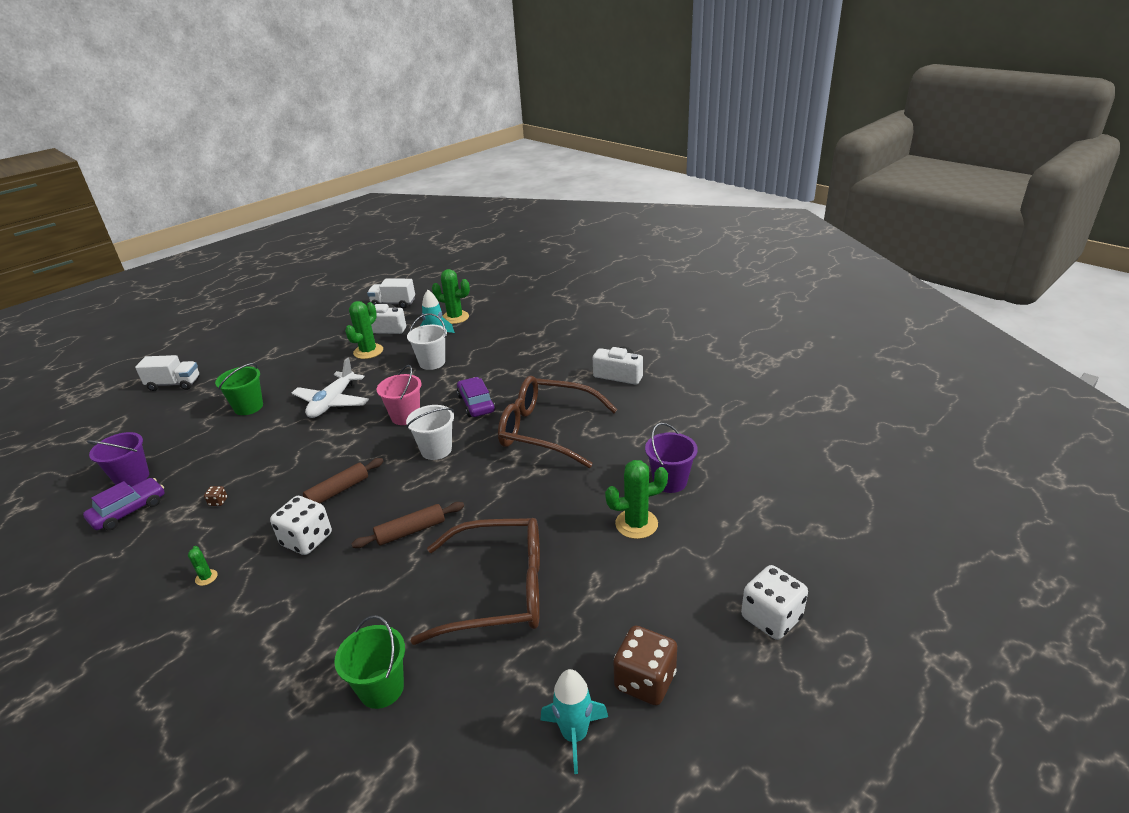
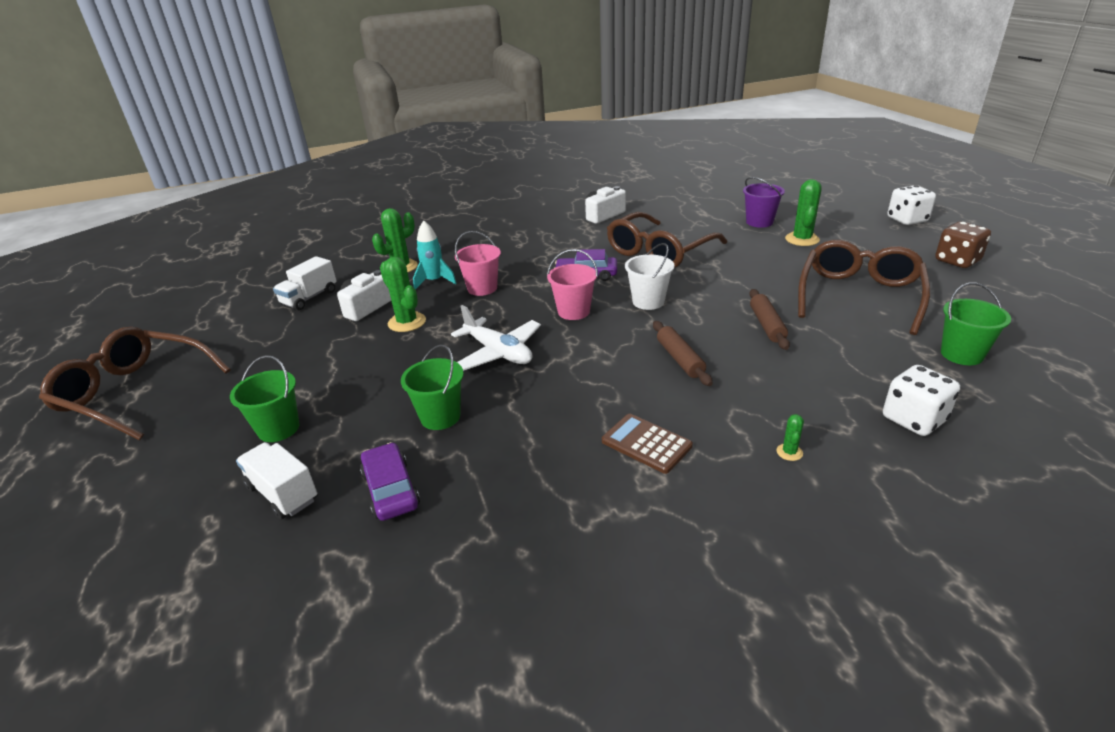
camera: 65 degrees left, 0 degrees up
(129, 511) = (615, 529): purple car -> purple car (391, 489)
(132, 478) = (530, 530): purple bucket -> none
(174, 384) = (283, 493): white truck -> white truck turned 75 degrees counterclockwise
(206, 577) = (789, 452): green cactus -> green cactus turned 75 degrees counterclockwise
(218, 502) = (646, 444): brown dice -> brown calculator
(234, 358) = (278, 429): none -> green bucket
(268, 302) = (135, 392): none -> brown glasses
(307, 540) = (753, 382): white dice -> white dice (913, 419)
(432, 363) = (482, 288): white bucket -> pink bucket
(575, 735) = (1004, 288): turquoise rocket -> none

